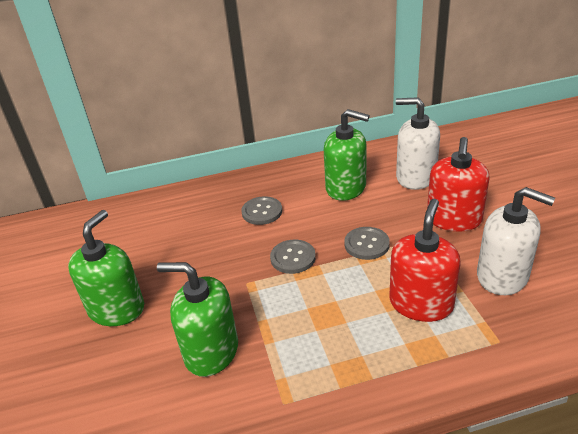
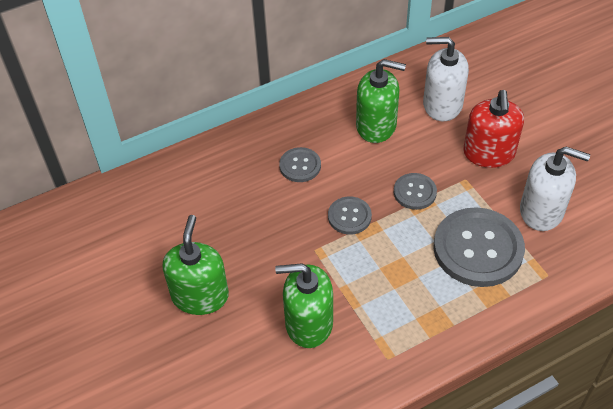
camera: 15 degrees left, 15 degrees up
(421, 303) = (478, 249): red soap dispenser -> grey button

